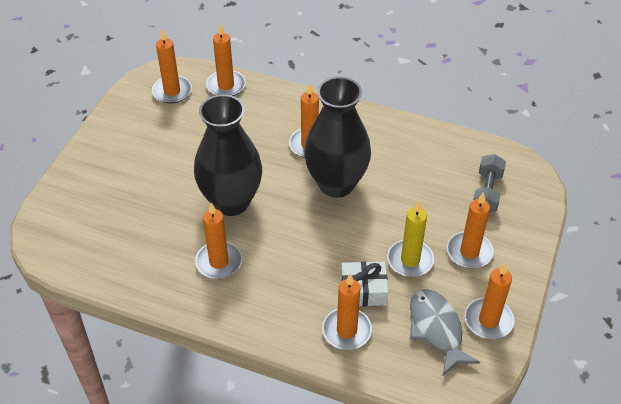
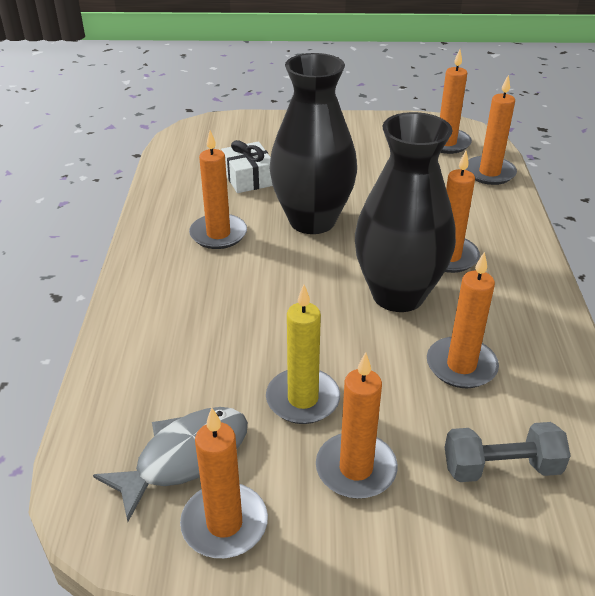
camera: 70 degrees right, 10 degrees down
(346, 330) = (153, 361): orange candle -> orange candle (461, 366)
(363, 290) = (226, 362): white gift -> white gift (248, 178)

